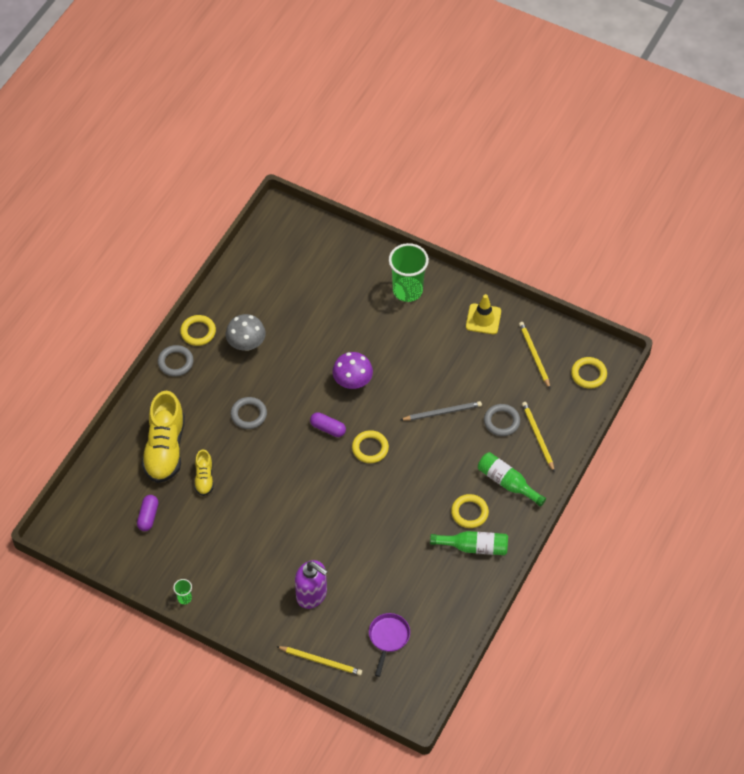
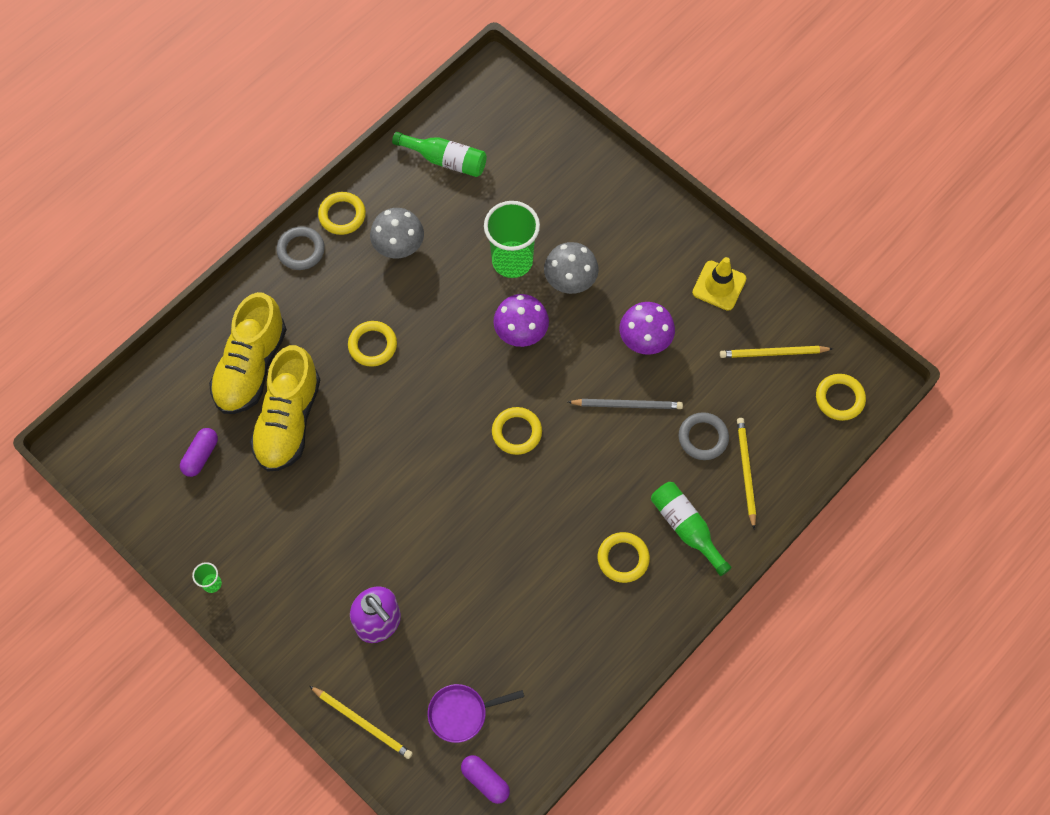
camera: 15 degrees right, 10 degrees up
(204, 478) = (288, 420): yellow shoe -> yellow shoe, size x2.01
(248, 414) = (372, 345): grey ring -> yellow ring
(328, 428) = (469, 390): purple capsule -> purple capsule (485, 780)
(377, 339) = (570, 281): none -> grey mushroom
(388, 638) = (462, 713): purple pan -> purple pan turned 135 degrees counterclockwise
(407, 290) = (630, 222): green cup -> green cup (512, 261)
(442, 367) = (645, 340): none -> purple mushroom
(474, 547) = (615, 610): green bottle -> green bottle (445, 160)
(534, 355) = (773, 353): yellow pencil -> yellow pencil turned 90 degrees counterclockwise

